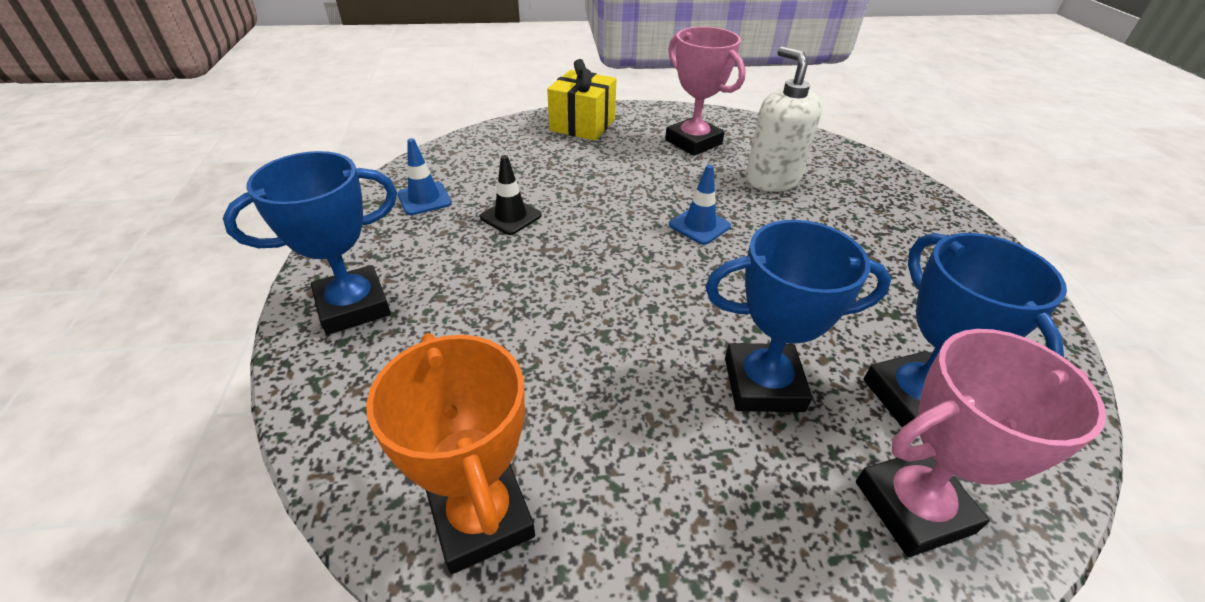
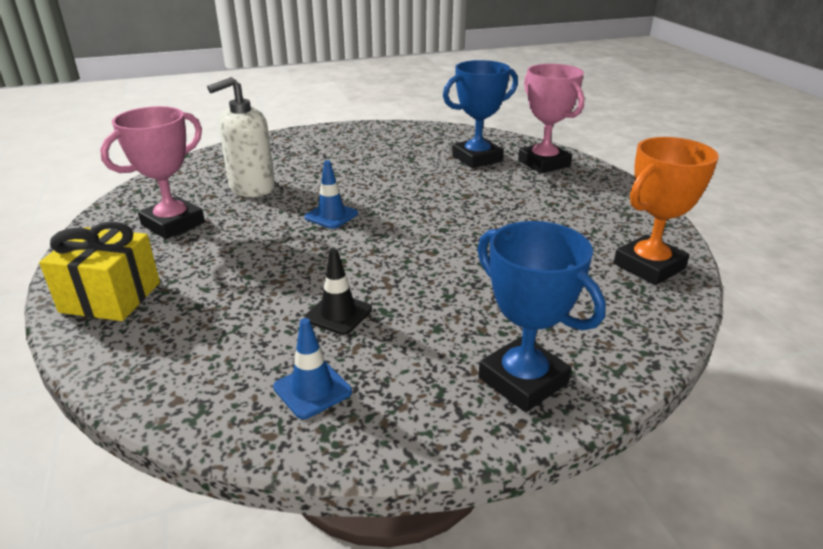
camera: 100 degrees left, 10 degrees down
(763, 384) = (492, 193): blue trophy -> none

